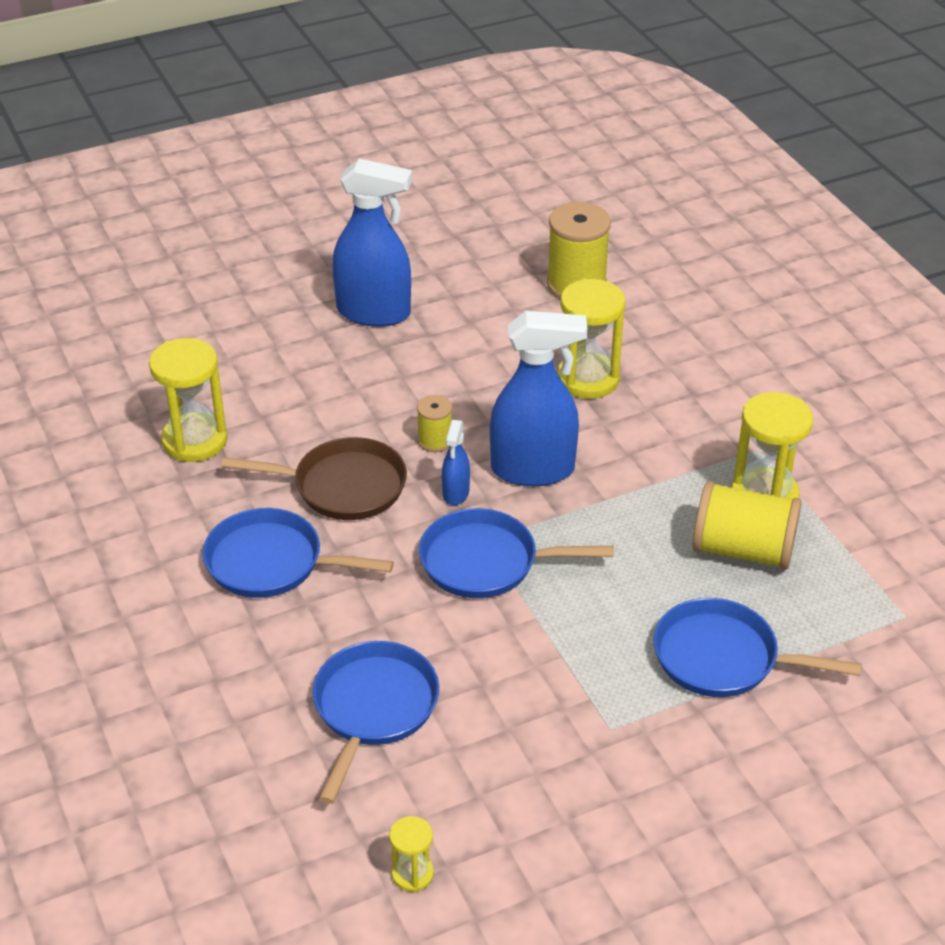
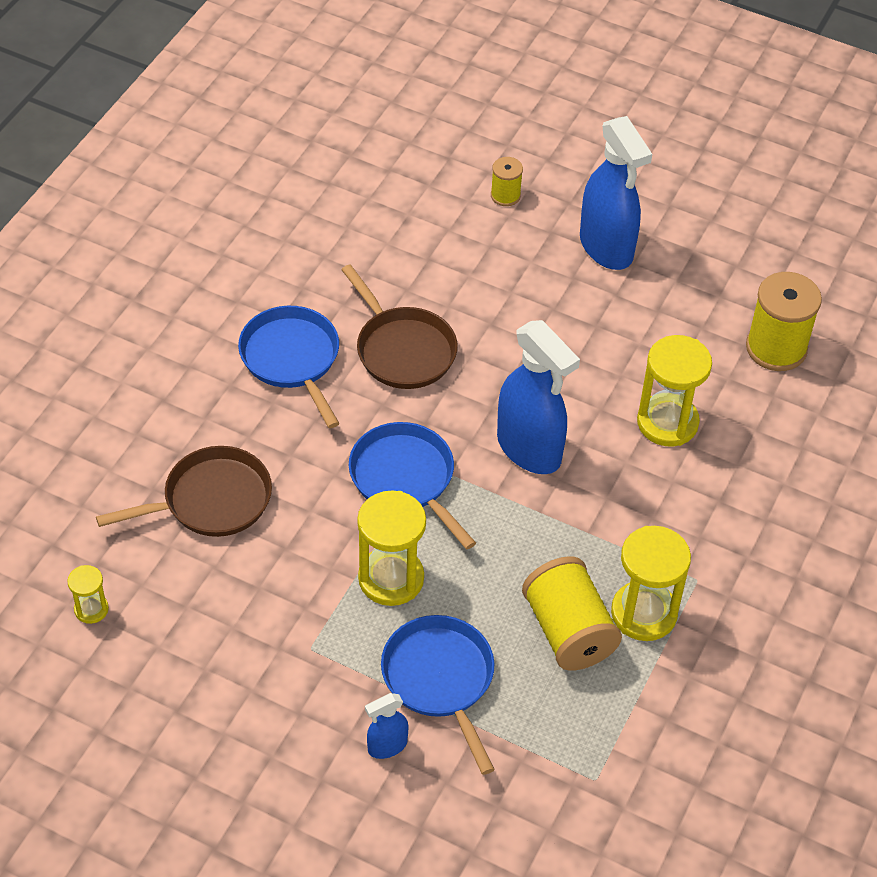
camera: 50 degrees right, 10 degrees up
(195, 440) = (368, 239): yellow hourglass -> yellow hourglass (391, 578)
(373, 709) = (211, 500): blue pan -> brown pan
(435, 441) = (502, 372): yellow spool -> yellow spool (505, 195)
(456, 493) = (459, 418): blue spray bottle -> blue spray bottle (387, 746)

